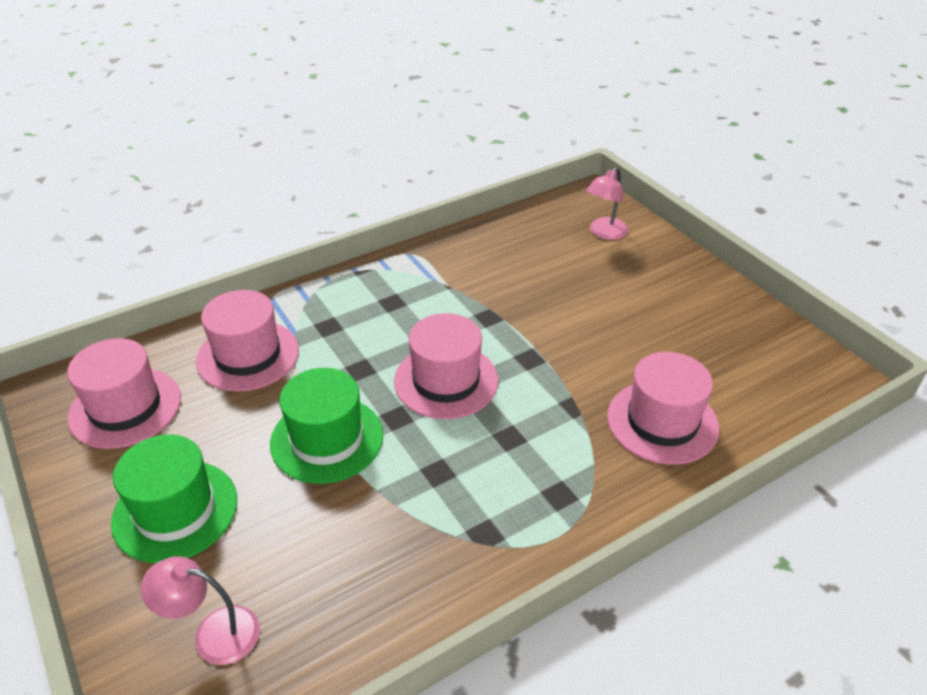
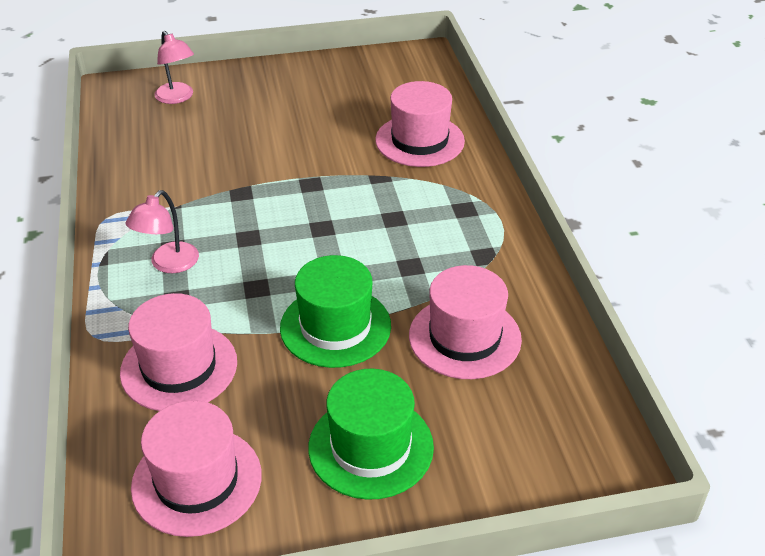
camera: 70 degrees left, 0 degrees up
(213, 633) = (519, 431): pink lamp -> pink lamp (168, 264)
(446, 381) = (307, 237): pink hat -> pink hat (464, 337)

